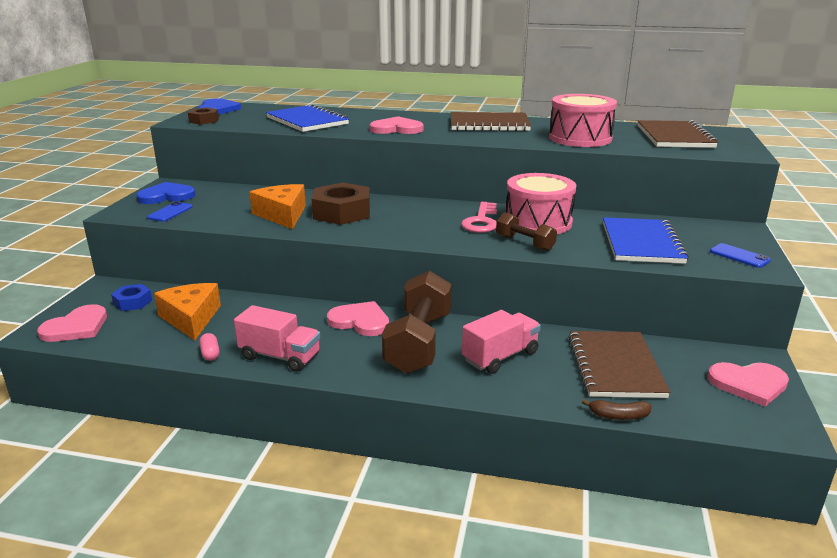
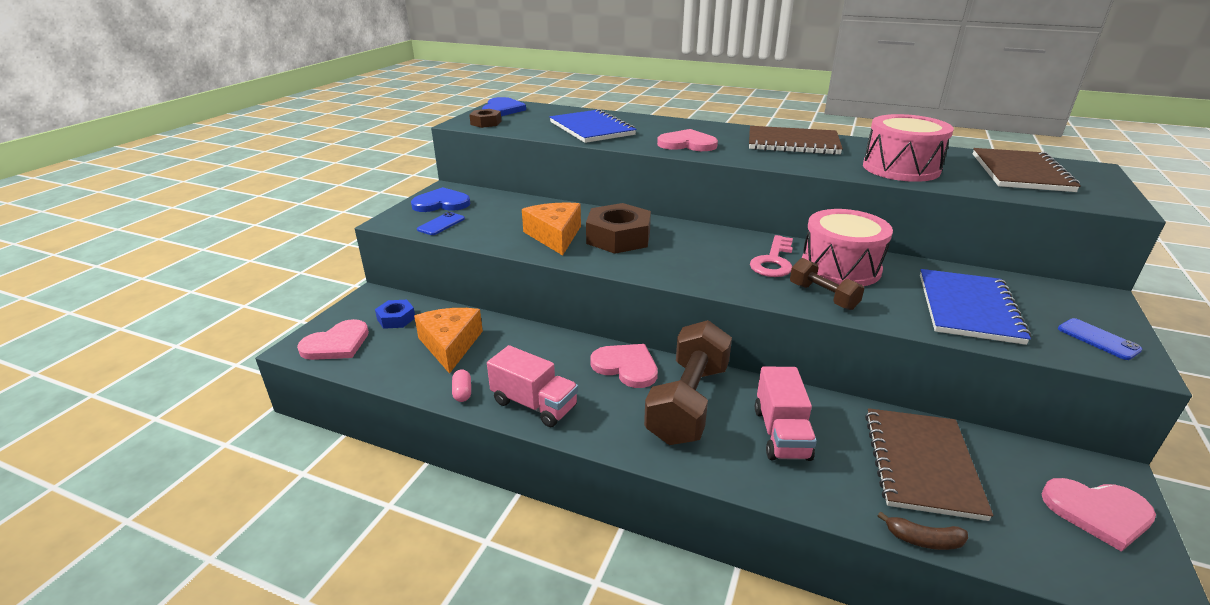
camera: 10 degrees right, 5 degrees up
(500, 357) = (781, 433): pink truck -> pink truck turned 120 degrees clockwise

